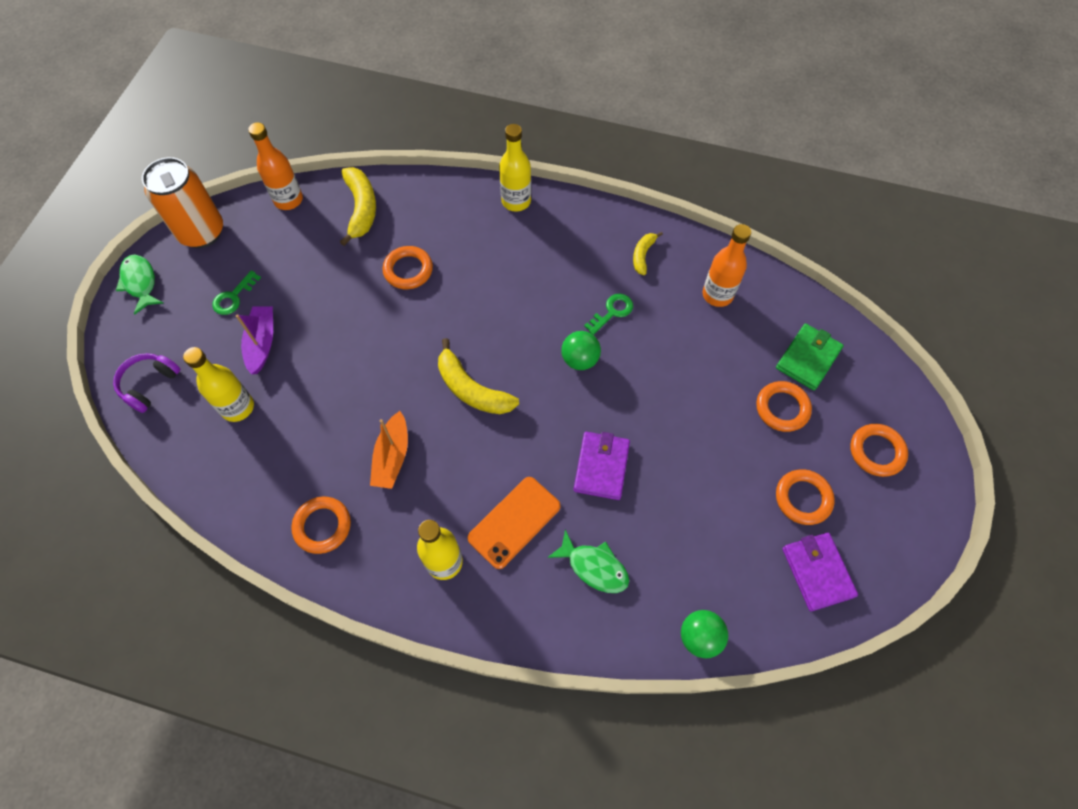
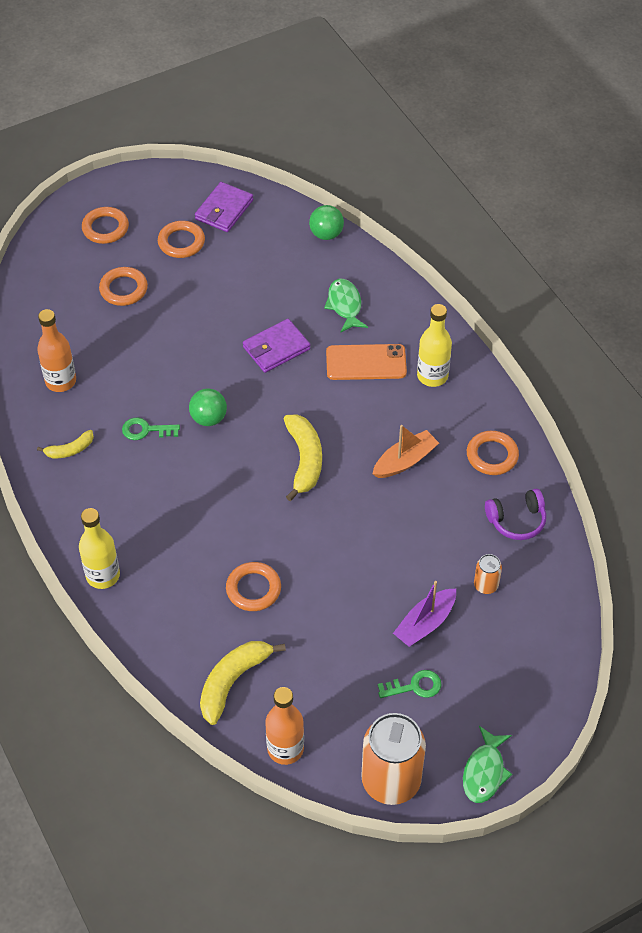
camera: 135 degrees left, 10 degrees down
(149, 385) = (541, 661): purple headphones -> purple headphones (516, 520)
(237, 407) = (486, 585): yellow bottle -> orange can
(808, 358) = (65, 300): green wallet -> none

